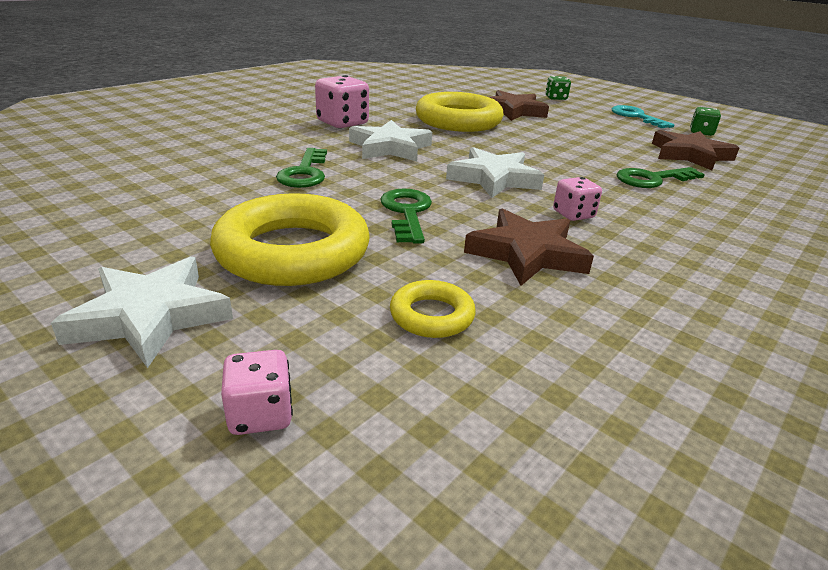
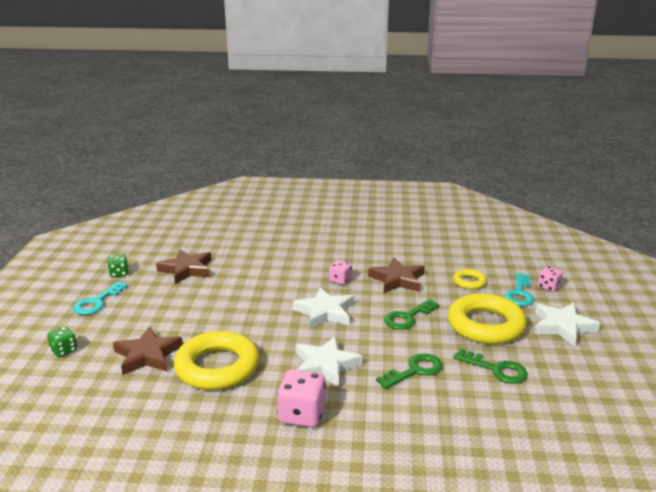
camera: 125 degrees left, 5 degrees down
(307, 347) = (519, 294): none -> turquoise key
(652, 179) = (254, 272): green key -> green key (496, 369)

